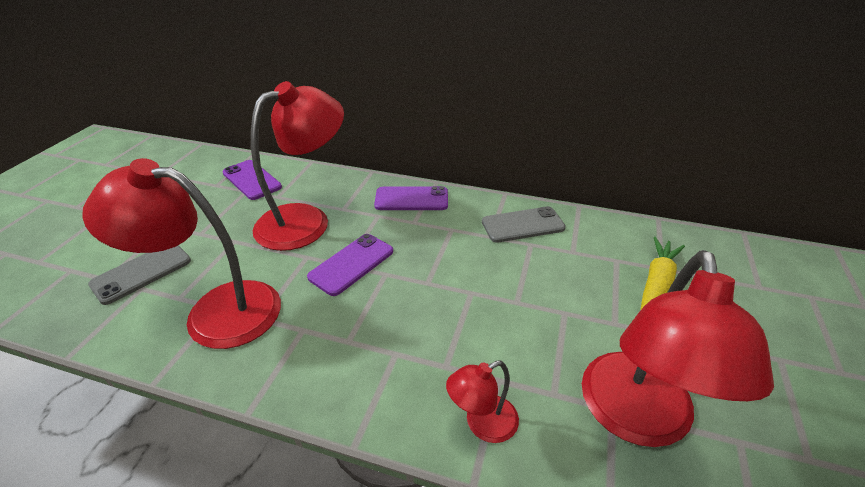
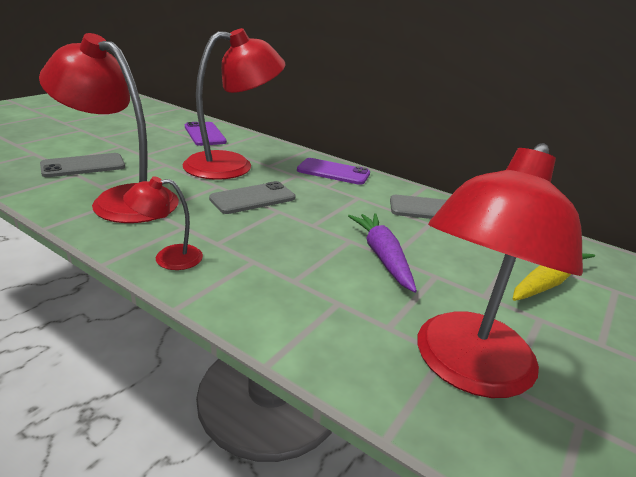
camera: 15 degrees right, 10 degrees down
(351, 264) = (253, 198): purple phone -> grey phone
(482, 424) = (303, 327): red lamp -> red lamp (168, 258)
(509, 304) = (382, 256): none -> purple carrot

